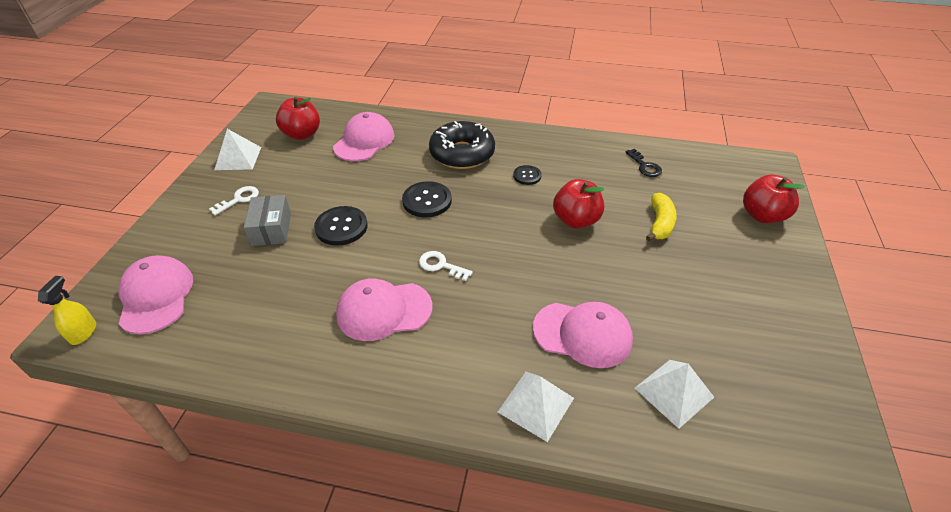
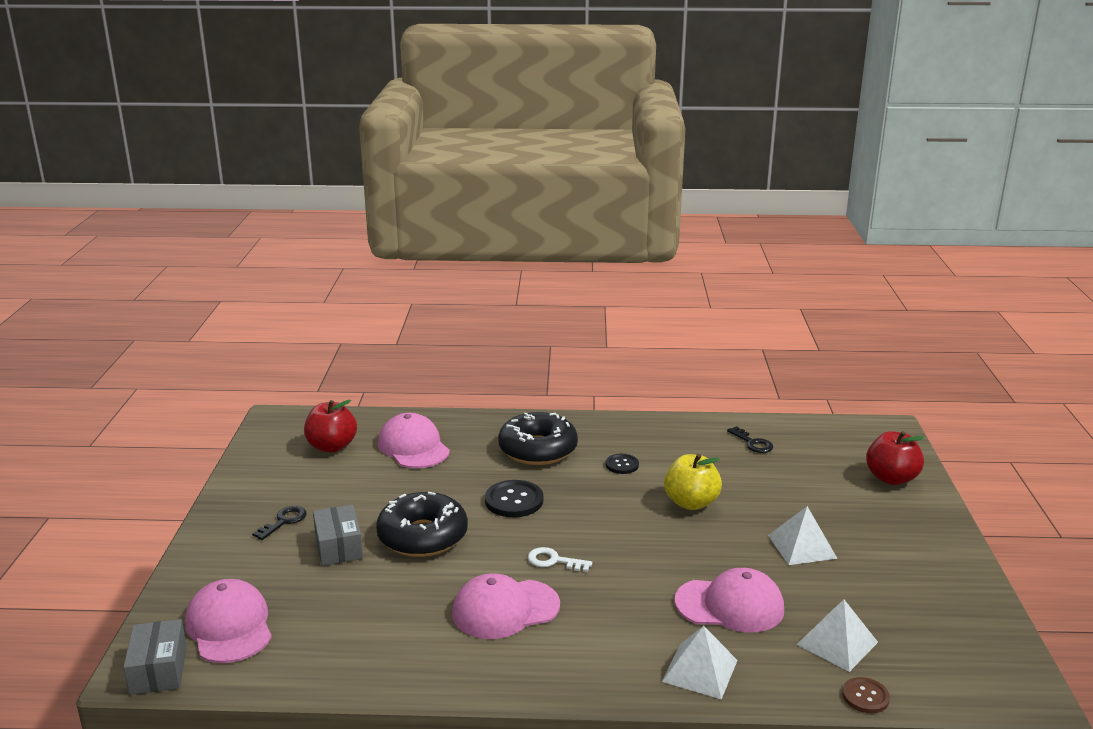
camera: 10 degrees left, 20 degrees down
(83, 332) = (159, 669): yellow spray bottle -> grey box
(238, 158) = (262, 479): white pyramid -> white pyramid (802, 546)
(239, 199) = (284, 521): white key -> black key
(341, 227) = (422, 536): black button -> black donut
(364, 141) = (413, 447): pink cap -> pink cap turned 45 degrees counterclockwise
(576, 220) = (691, 503): red apple -> yellow apple
(659, 223) = (784, 497): yellow banana -> none
(688, 462) = (865, 696): none -> brown button

